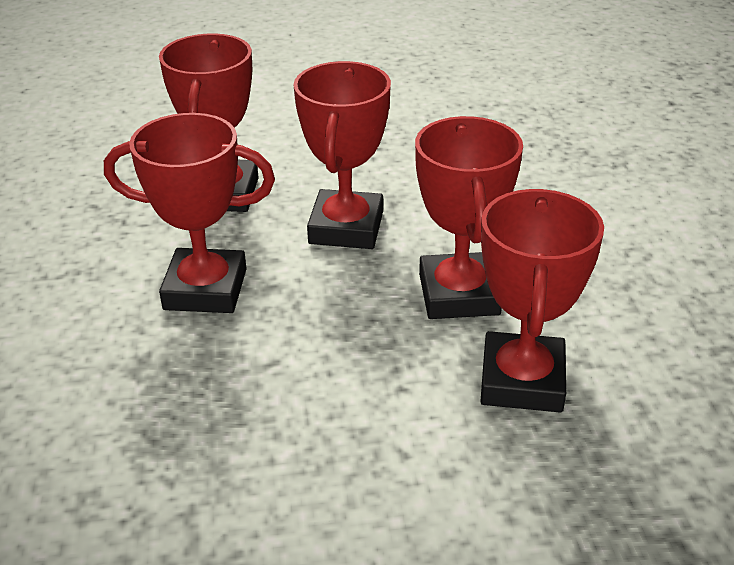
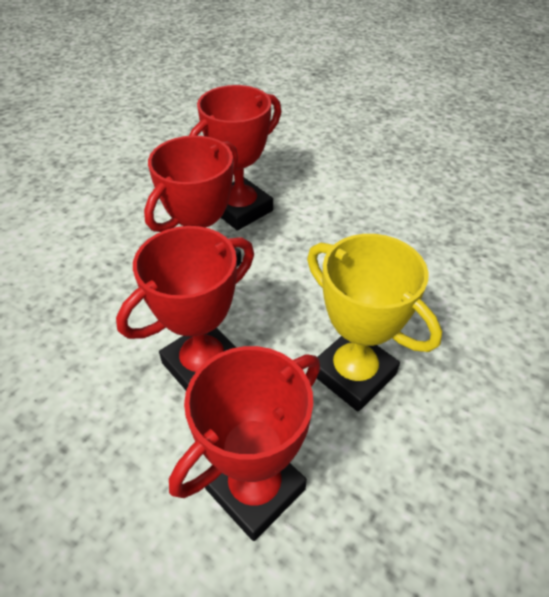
camera: 140 degrees left, 10 degrees up
(205, 289) = (353, 374): red trophy -> yellow trophy

